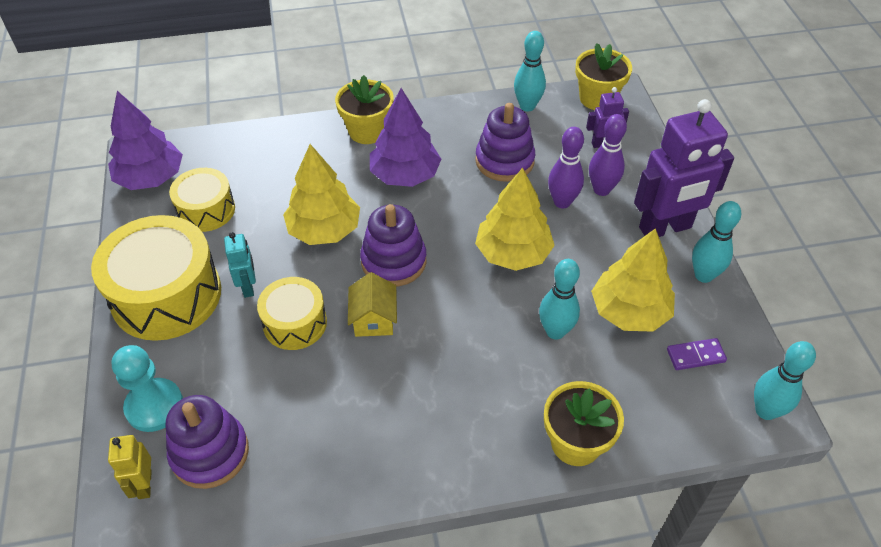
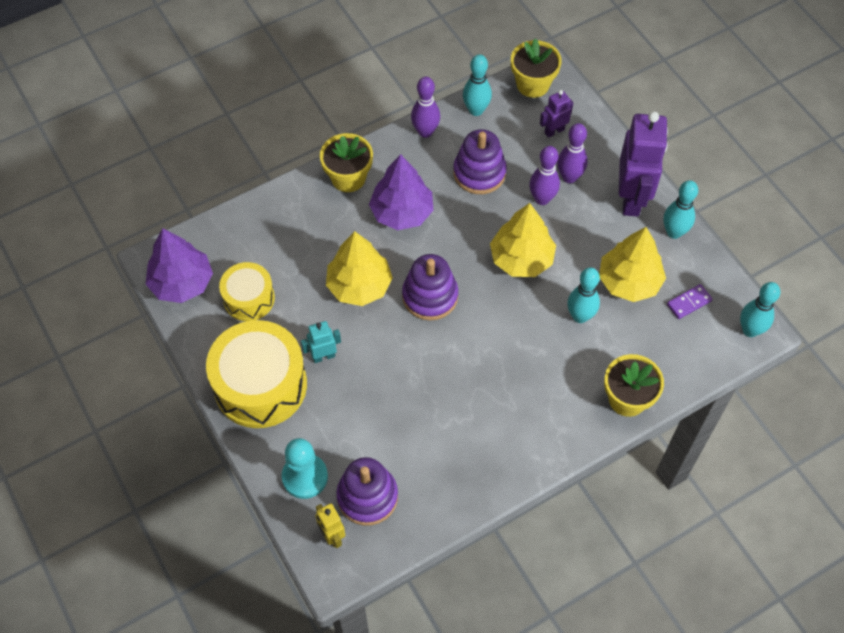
camera: 20 degrees left, 10 degrees up
(248, 287) = (323, 356): turquoise robot -> turquoise robot turned 75 degrees counterclockwise
(295, 323) = (377, 374): yellow drum -> none
(374, 319) = (437, 351): yellow house -> none
(466, 112) = (425, 132): none -> purple bowling pin
(665, 228) = (632, 198): purple robot -> purple robot turned 45 degrees counterclockwise

